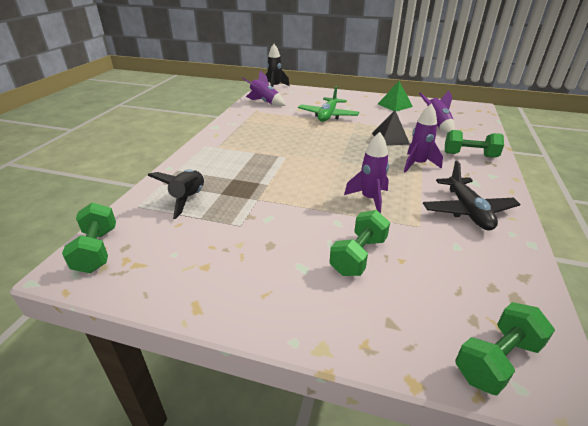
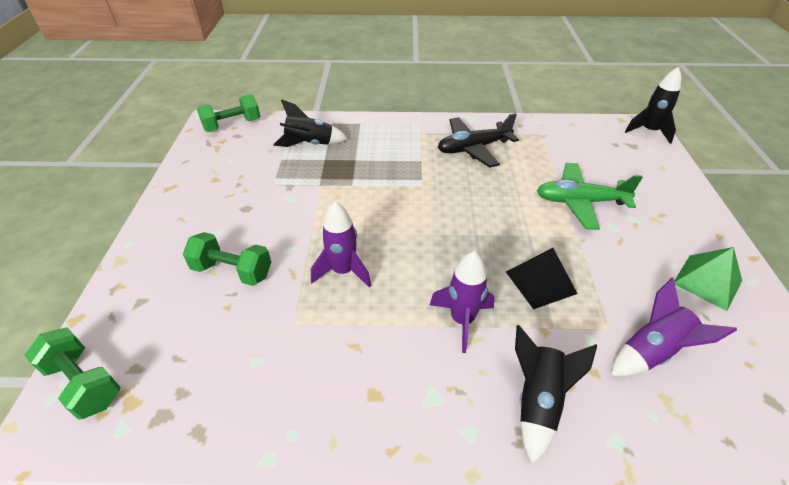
camera: 75 degrees right, 10 degrees up
(264, 102) = (579, 135): purple rocket -> none
(467, 211) = (340, 380): black plane -> black plane (473, 148)
(469, 155) = (538, 401): green dumbbell -> black rocket

